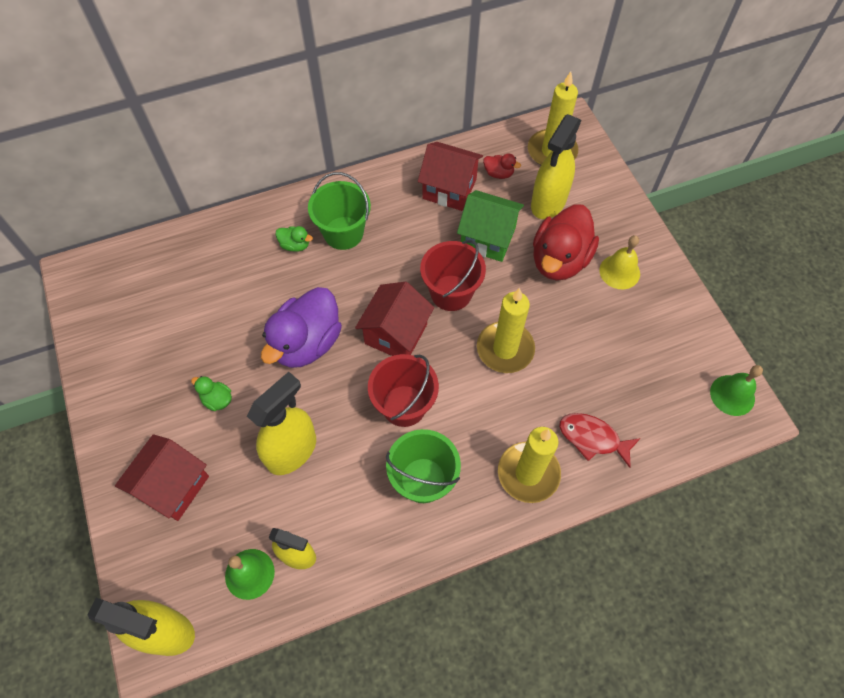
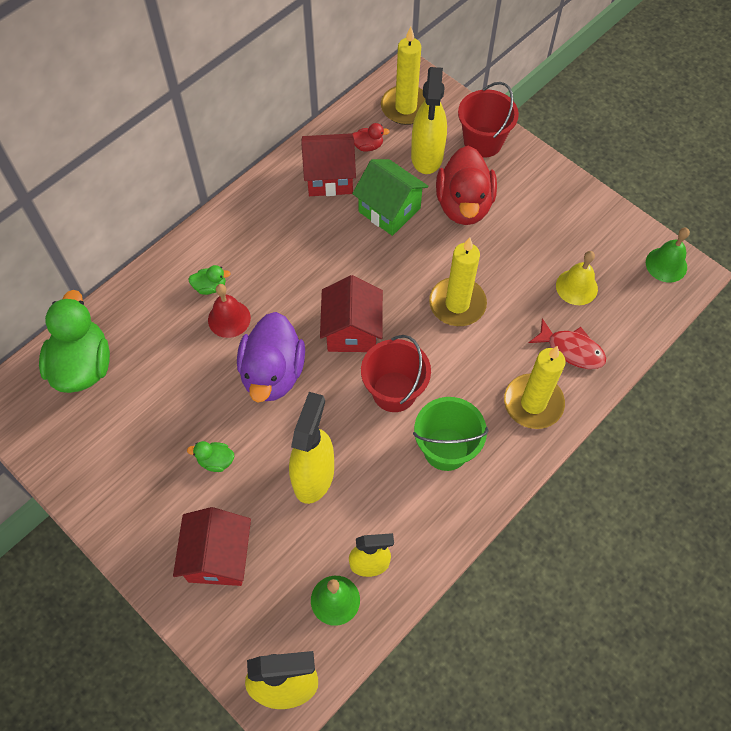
camera: 25 degrees left, 0 degrees up
(156, 270) = (83, 365): none -> green duck
(296, 279) = (229, 319): none -> red bell
(343, 233) = (251, 257): green bucket -> none
(451, 293) = (382, 273): red bucket -> red bucket (483, 142)
(488, 238) = (389, 210): green house -> green house turned 45 degrees clockwise
(592, 438) = (571, 350): red fish -> red fish turned 150 degrees counterclockwise
(619, 271) = (521, 195): yellow bell -> yellow bell (576, 287)

